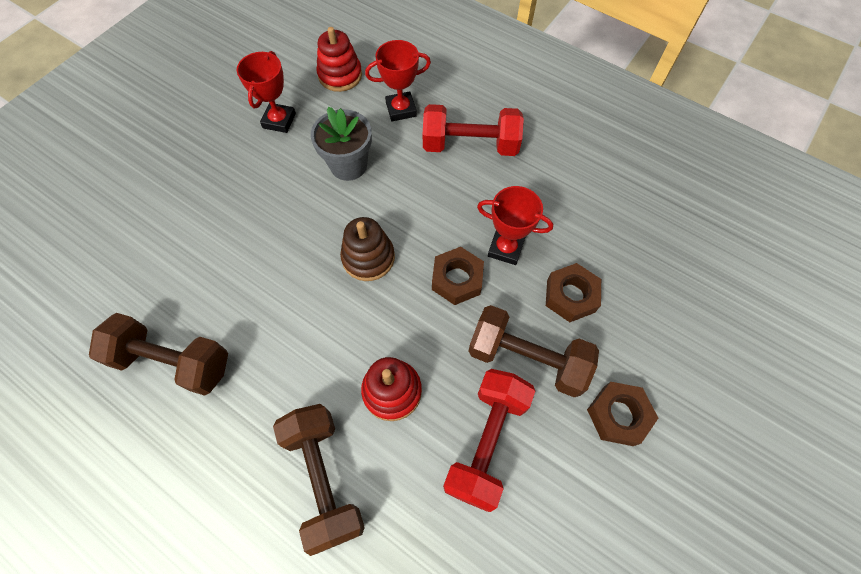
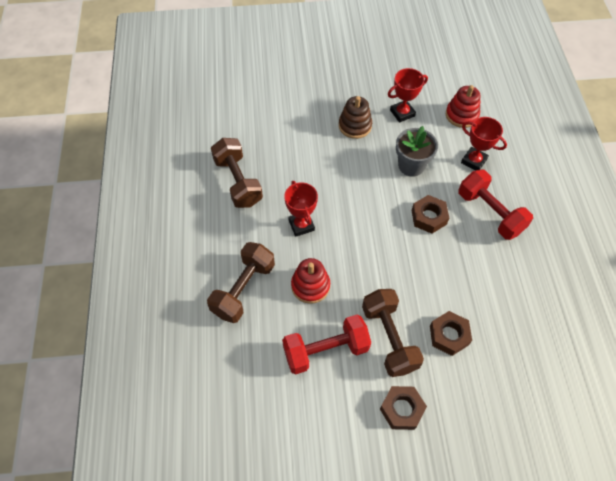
camera: 50 degrees right, 5 degrees down
(368, 258) = (369, 218): brown stacking toy -> brown stacking toy (355, 126)
(457, 279) = (399, 269): brown nut -> brown nut (428, 217)
(505, 249) = (443, 280): red trophy -> red trophy (301, 225)

